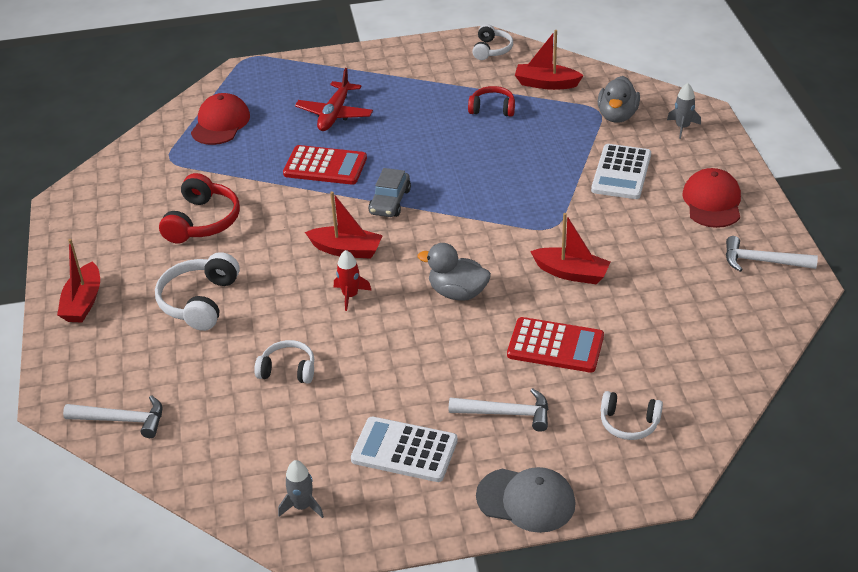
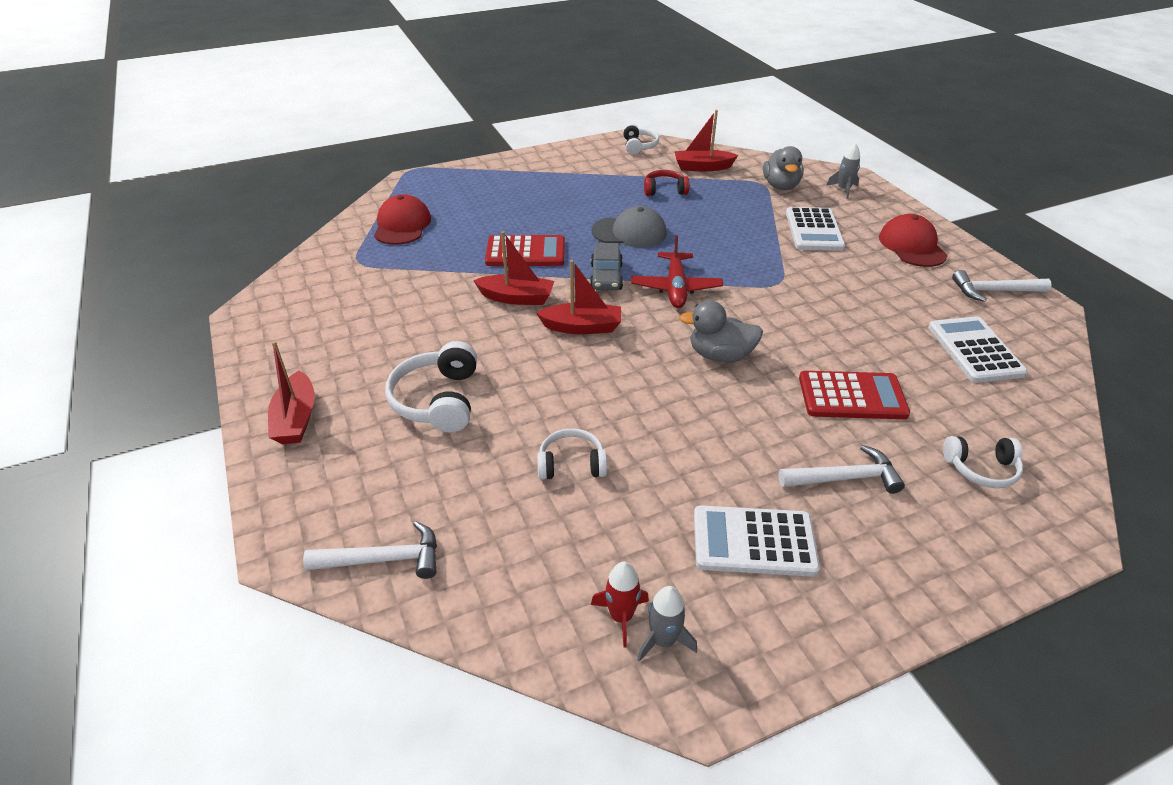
camera: 15 degrees left, 0 degrees up
(202, 221) = (414, 316): red headphones -> none
(334, 114) = (516, 207): red plane -> red plane (675, 288)
(350, 295) = (607, 372): red rocket -> red rocket (621, 616)
(526, 500) = (930, 582): grey cap -> grey cap (629, 232)
(571, 273) = (823, 322): red boat -> red boat (517, 298)
(699, 318) = (975, 350): none -> white calculator

